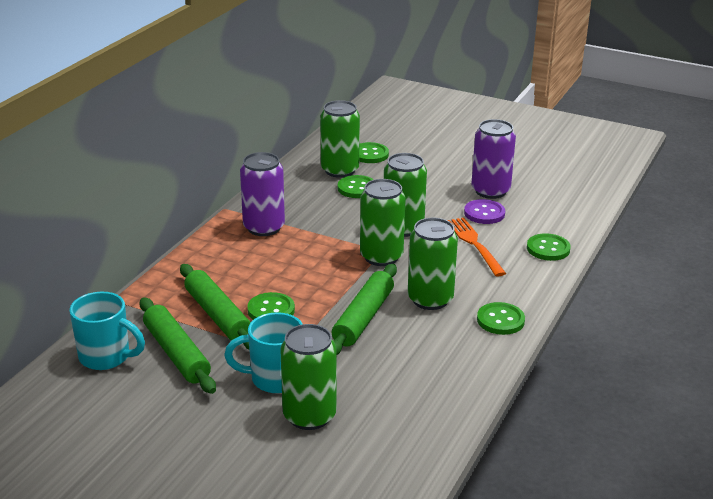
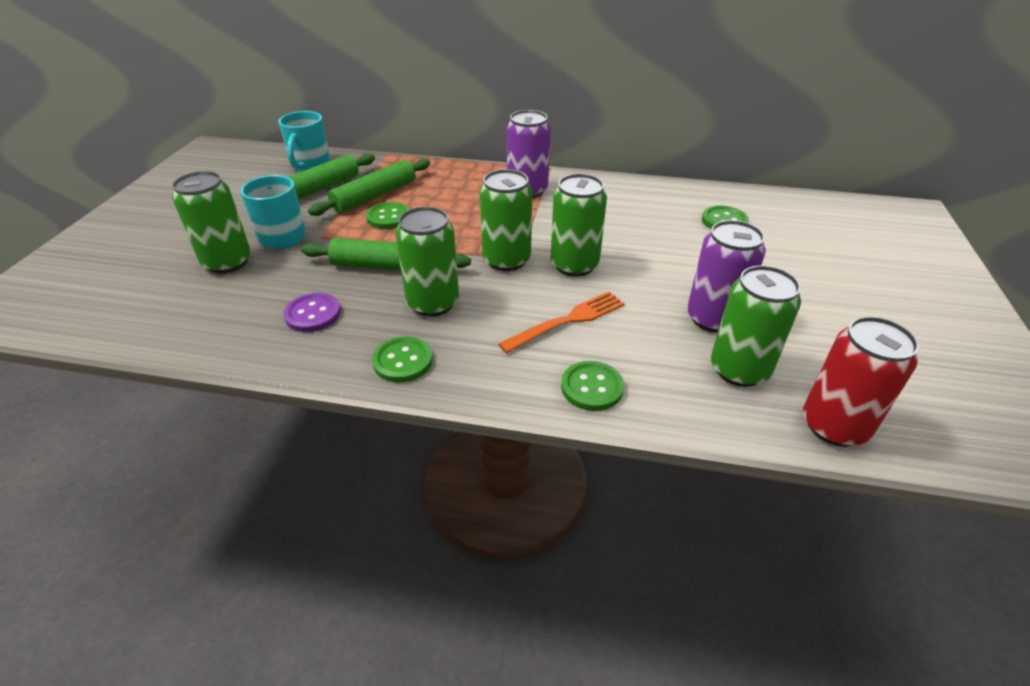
camera: 75 degrees right, 10 degrees up
(340, 170) = (671, 209): green can -> green can (739, 369)
(357, 188) = (640, 225): green button -> none
(484, 213) = (649, 320): purple button -> purple button (313, 314)
(596, 182) = (834, 426): none -> red can

